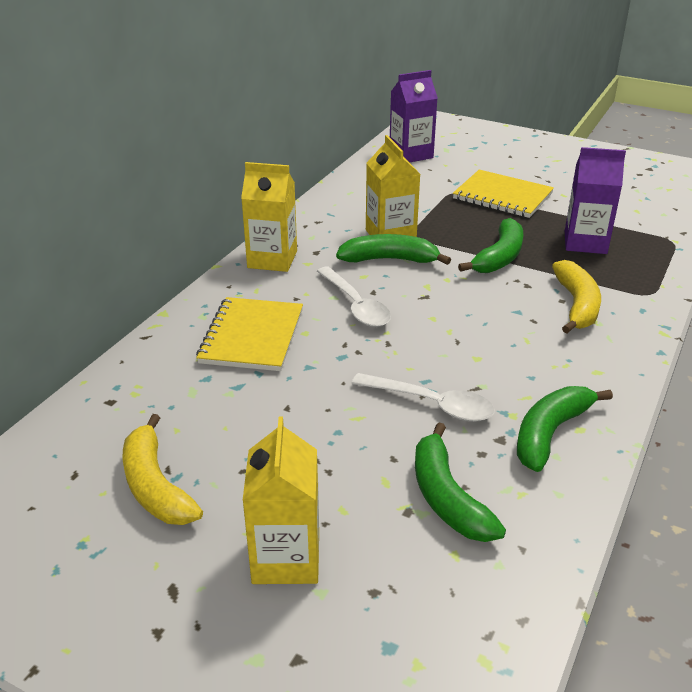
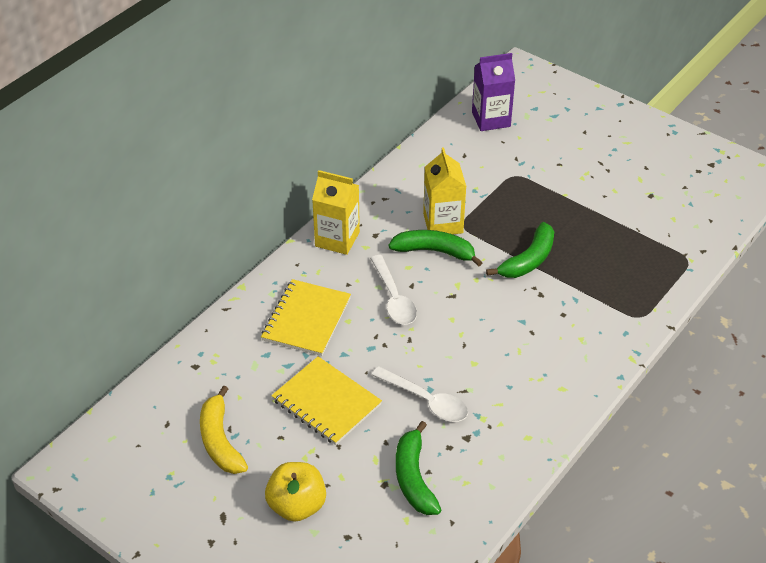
camera: 10 degrees right, 10 degrees up
(286, 558) = (297, 505): yellow carton -> yellow apple
(502, 196) = (557, 186): yellow notebook -> yellow notebook (326, 402)
(550, 433) = (504, 437): green banana -> none
(576, 305) = (573, 321): yellow banana -> none
(585, 242) = (609, 252): purple carton -> none

